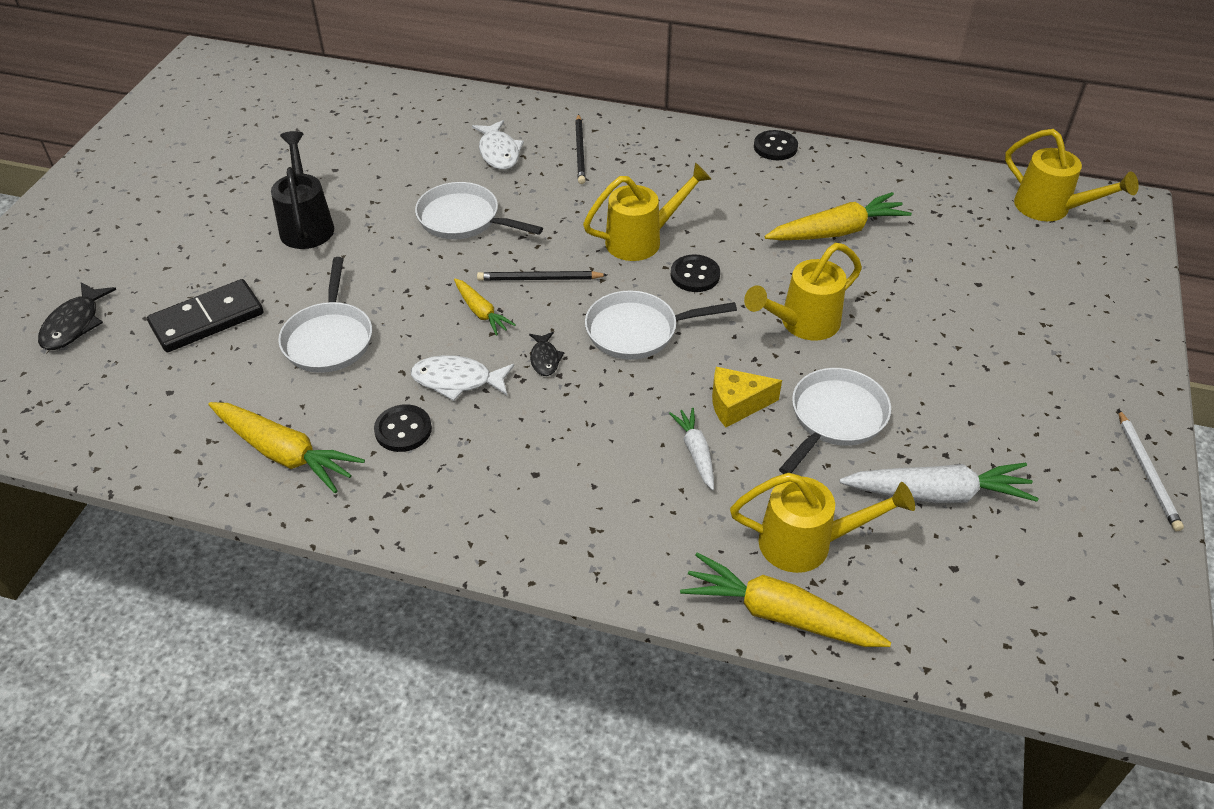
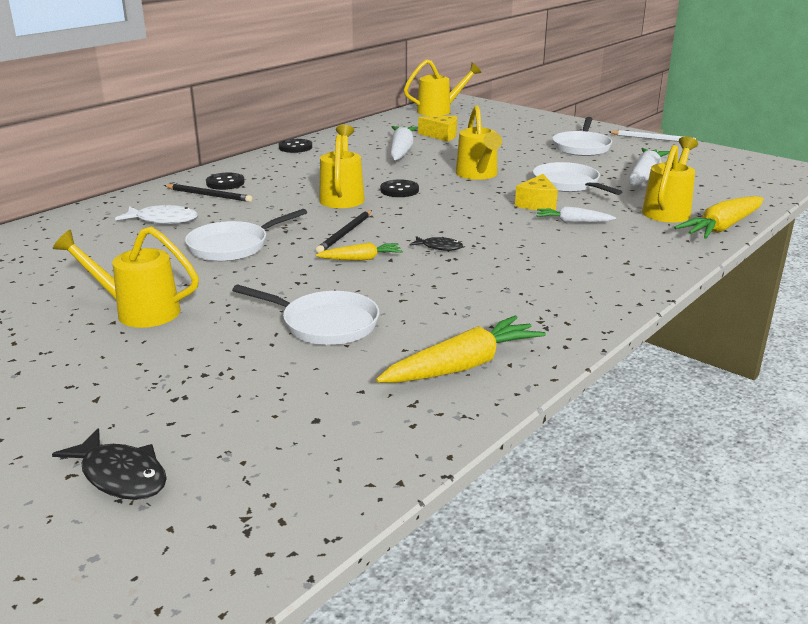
camera: 65 degrees left, 20 degrees down
(207, 319) = (221, 383): black domino -> none
(306, 225) = (139, 311): black watering can -> yellow watering can
(403, 430) = (475, 309): black button -> black button (225, 183)
(457, 380) = (434, 280): white fish -> none
(638, 331) = (439, 215): white pan -> white pan (581, 147)
(836, 231) = (401, 151): yellow carrot -> white carrot
(935, 246) = (442, 136): none -> yellow cheese

